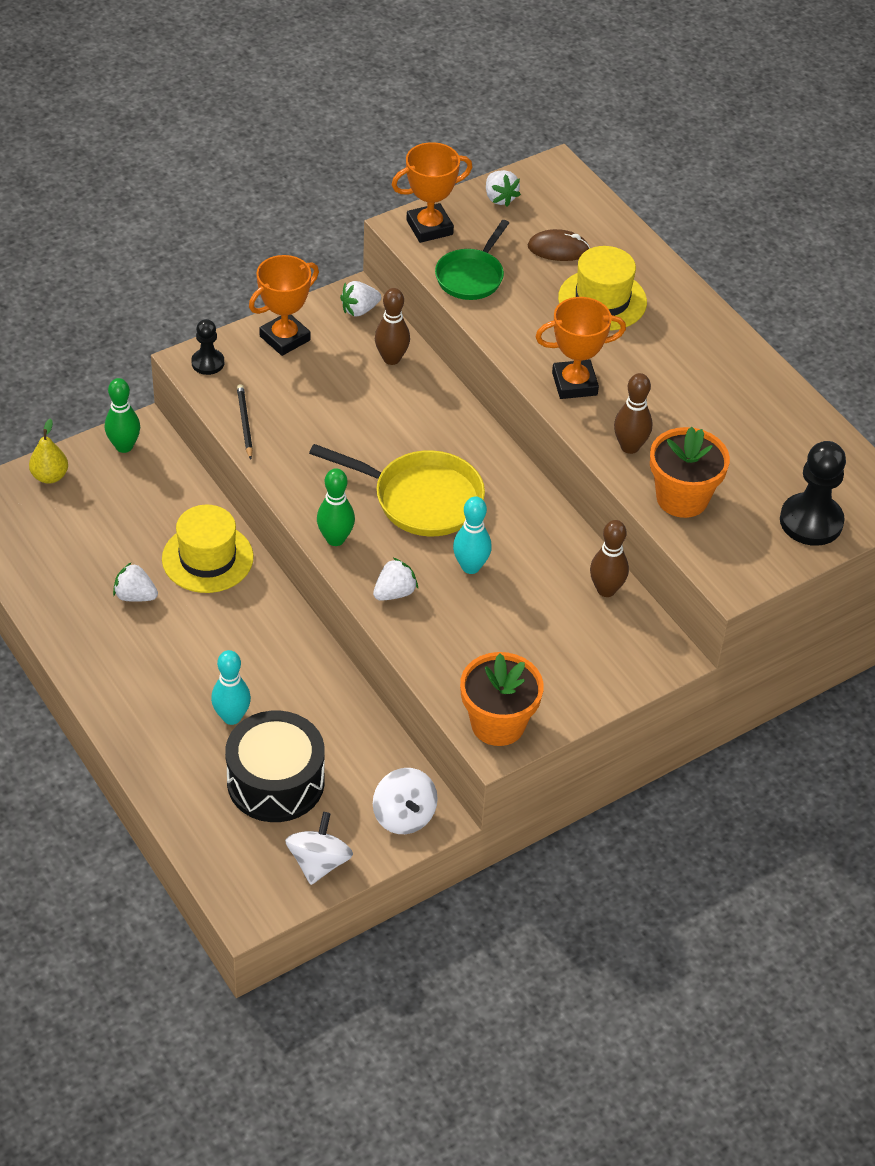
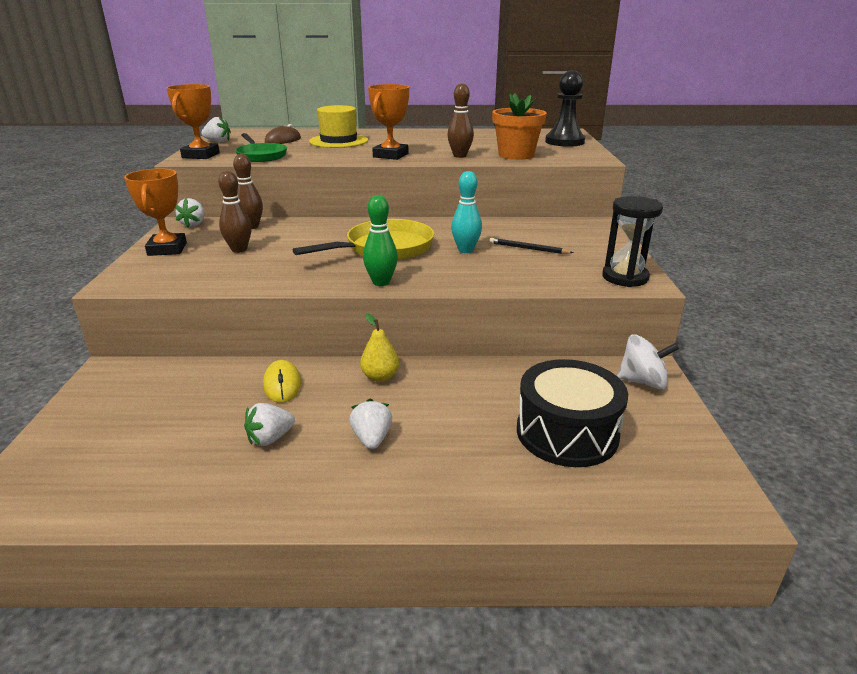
camera: 55 degrees left, 20 degrees down
(50, 476) = (58, 439): yellow pear -> yellow pear (380, 377)
(124, 446) = (104, 385): green bowling pin -> none
(207, 558) = (282, 384): yellow hat -> yellow mouse
(208, 363) = (130, 278): black pawn -> none
(231, 717) = (471, 432): turquoise bowling pin -> none
(244, 423) = (214, 282): black pencil -> black pencil (528, 249)
(319, 862) = (679, 440): white spinning top -> none
(394, 593) = (461, 277): white strawberry -> white strawberry (372, 439)
(498, 724) = (625, 277): orange flower pot -> black hourglass
(606, 590) = (528, 224): brown bowling pin -> brown bowling pin (239, 249)

